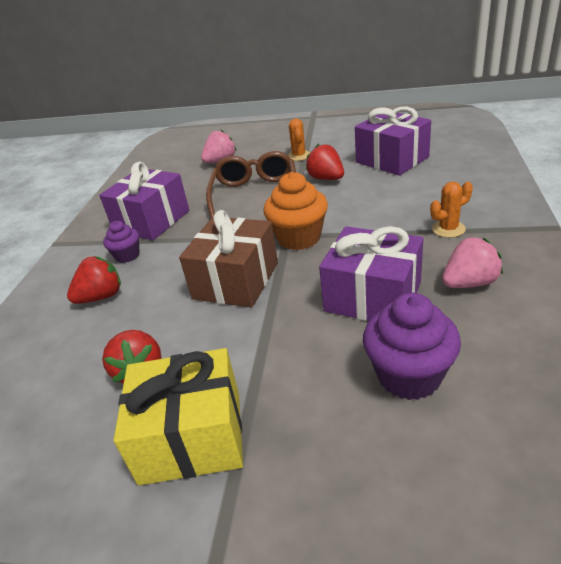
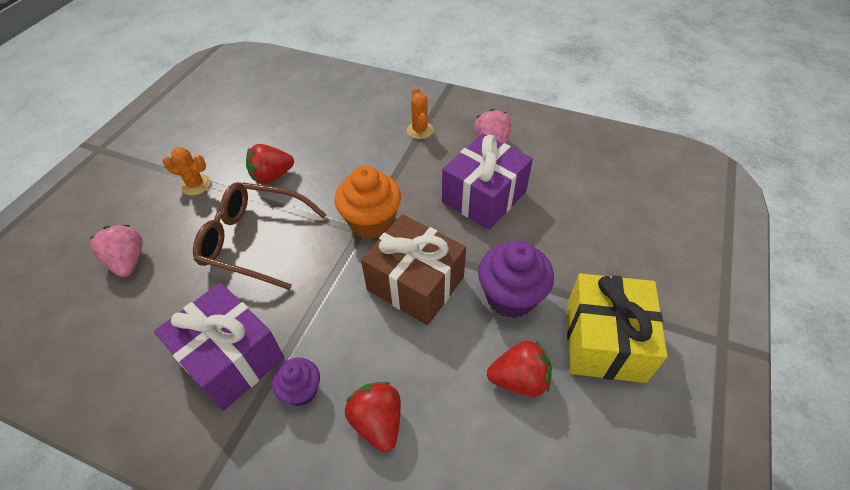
camera: 80 degrees left, 15 degrees up
(392, 160) = (278, 123): purple gift -> none
(409, 375) = (573, 203): purple cupcake -> purple cupcake (510, 296)

